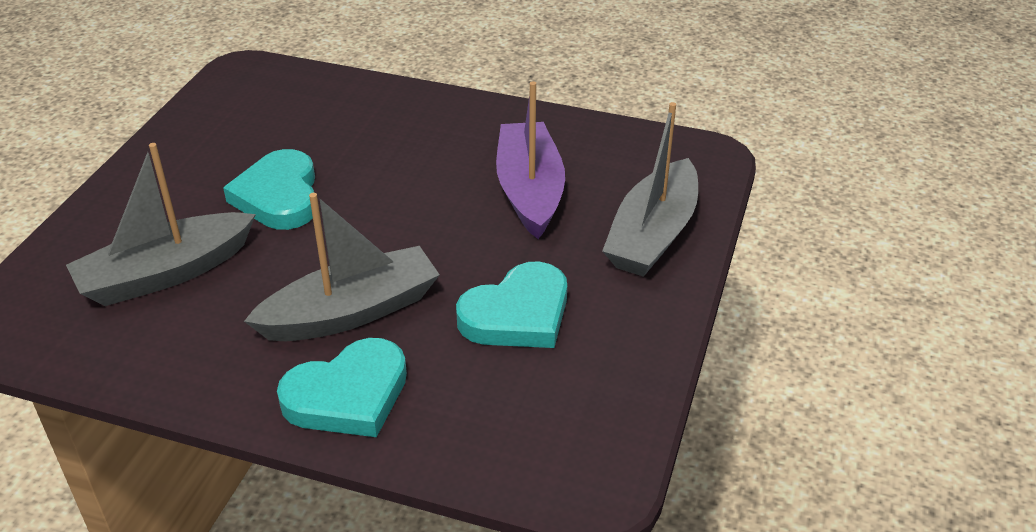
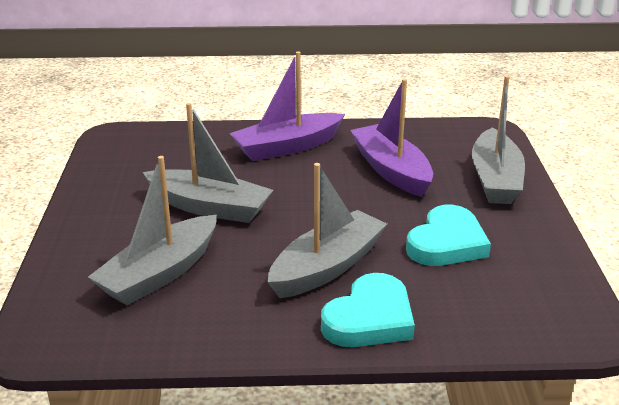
camera: 20 degrees left, 10 degrees down
(279, 196) = (209, 207): turquoise heart -> grey boat
(428, 128) = (287, 147): none -> purple boat

